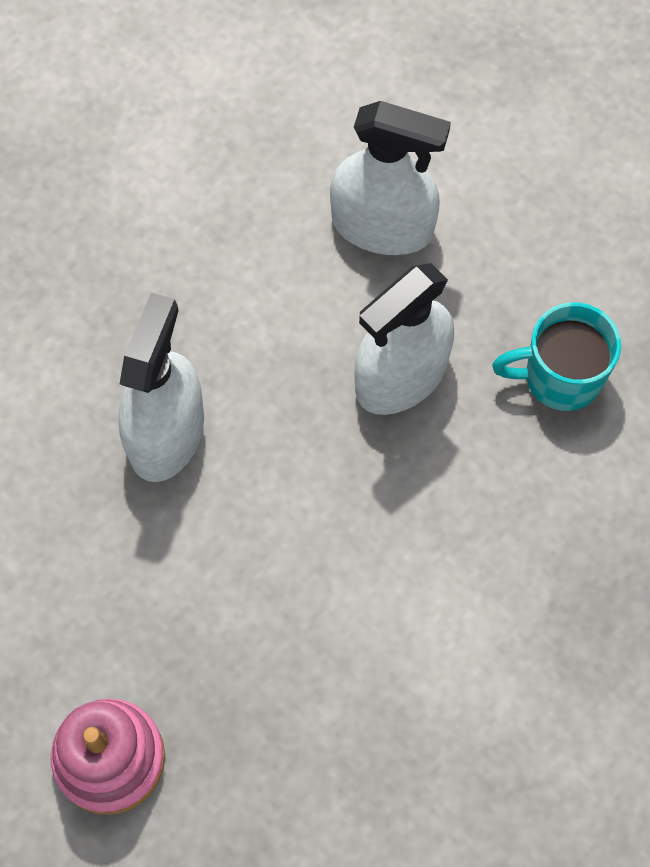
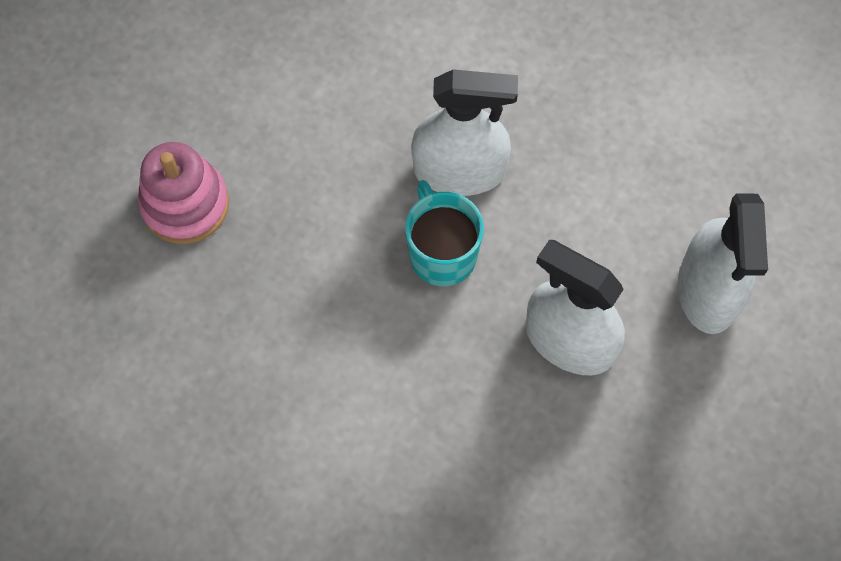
camera: 75 degrees right, 0 degrees up
(560, 377) = (612, 477): turquoise mug -> turquoise mug (442, 253)

